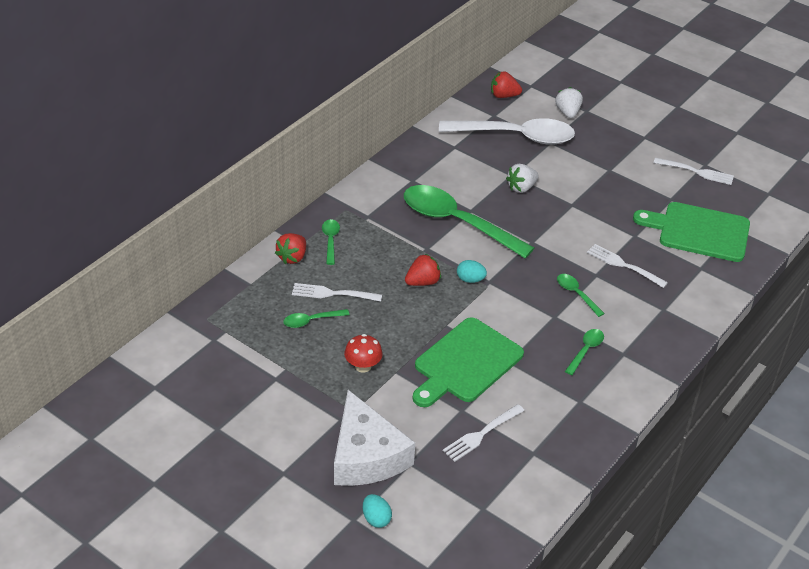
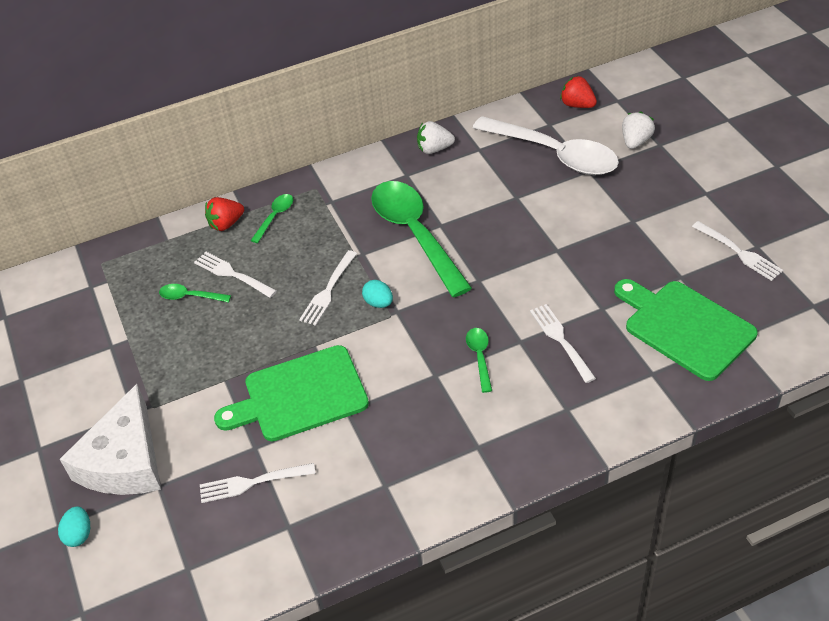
camera: 35 degrees right, 5 degrees up
(363, 366) = (198, 362): red mushroom -> none
(422, 282) = (328, 290): red strawberry -> white fork
(521, 188) = (515, 214): white strawberry -> white strawberry (434, 149)
(586, 350) = (438, 427): green spoon -> none

